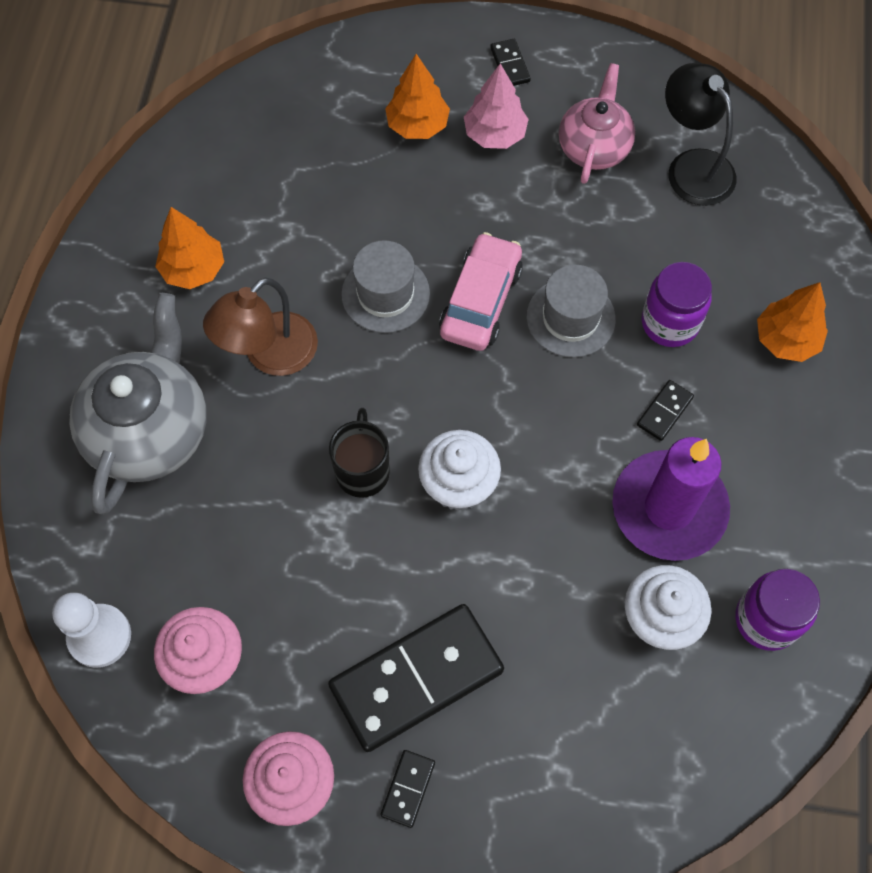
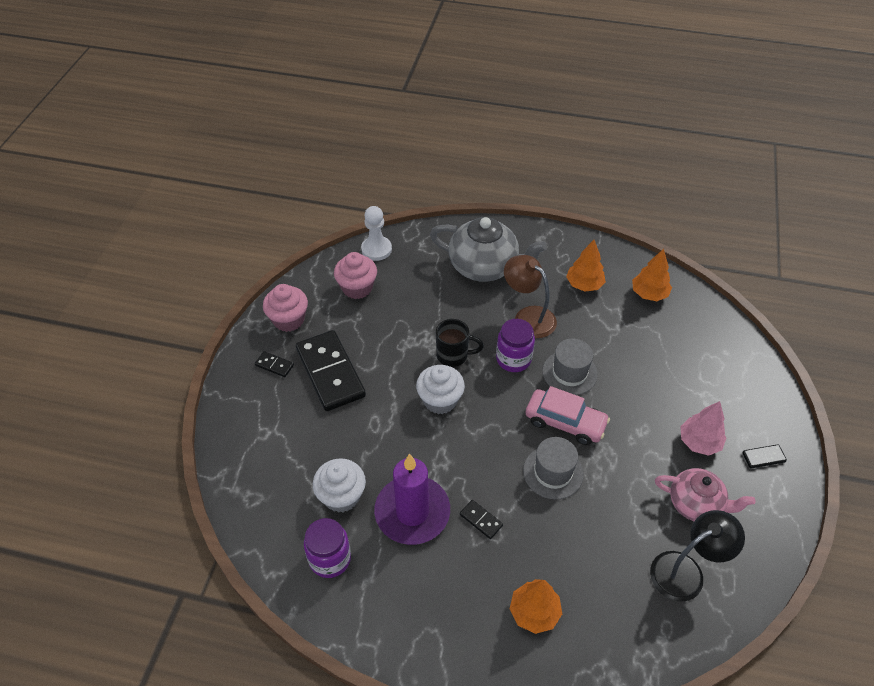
camera: 95 degrees right, 15 degrees down
(417, 125) = (701, 398): orange tree -> orange tree (649, 294)
(670, 323) = (549, 533): purple jar -> purple jar (513, 359)

